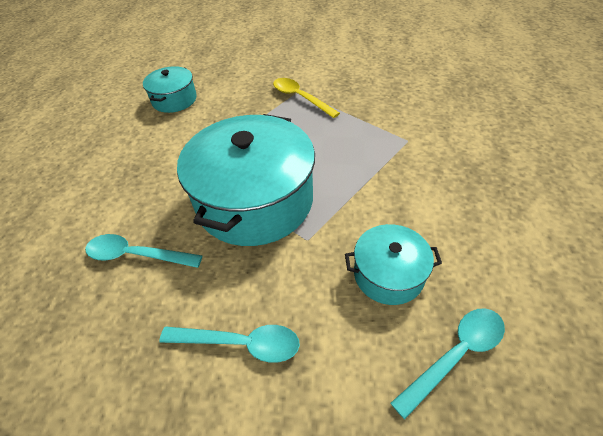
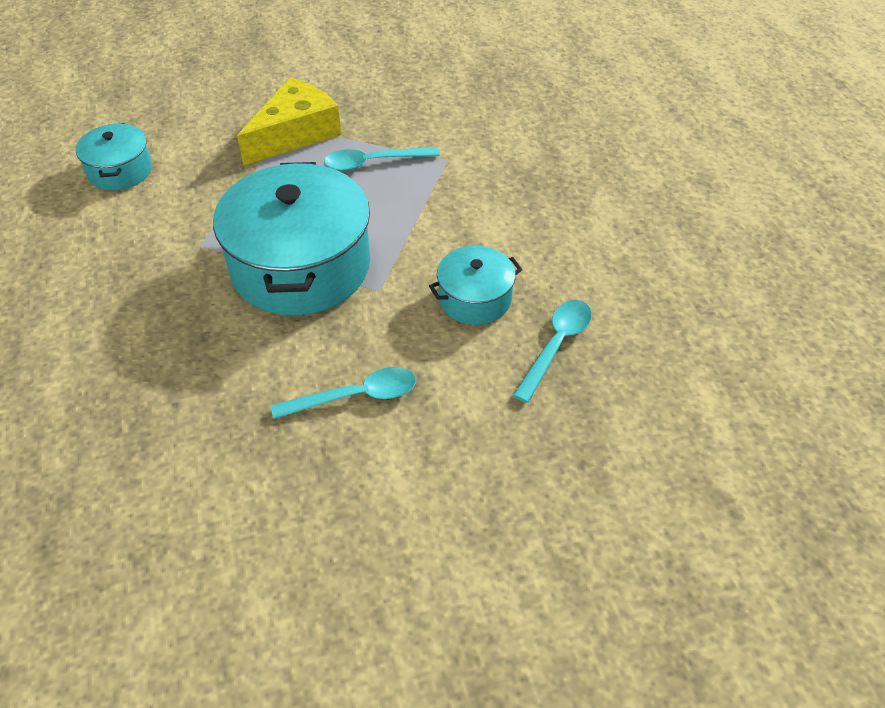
camera: 25 degrees left, 0 degrees up
(136, 255) = (192, 355): turquoise spoon -> turquoise spoon (373, 162)
(300, 98) = (295, 134): yellow spoon -> yellow cheese

